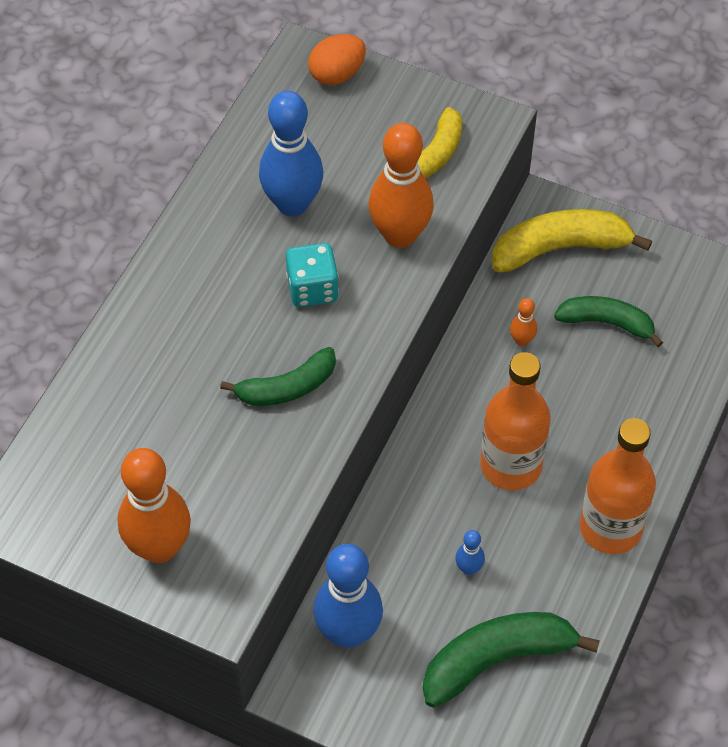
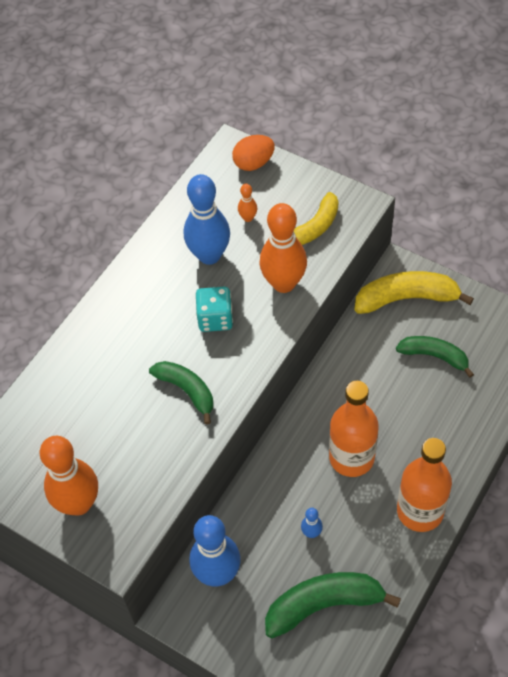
camera: 10 degrees right, 0 degrees up
(286, 387) = (187, 391): green banana -> green banana turned 120 degrees counterclockwise
(522, 340) = (370, 365): orange bowling pin -> orange bowling pin (248, 218)

